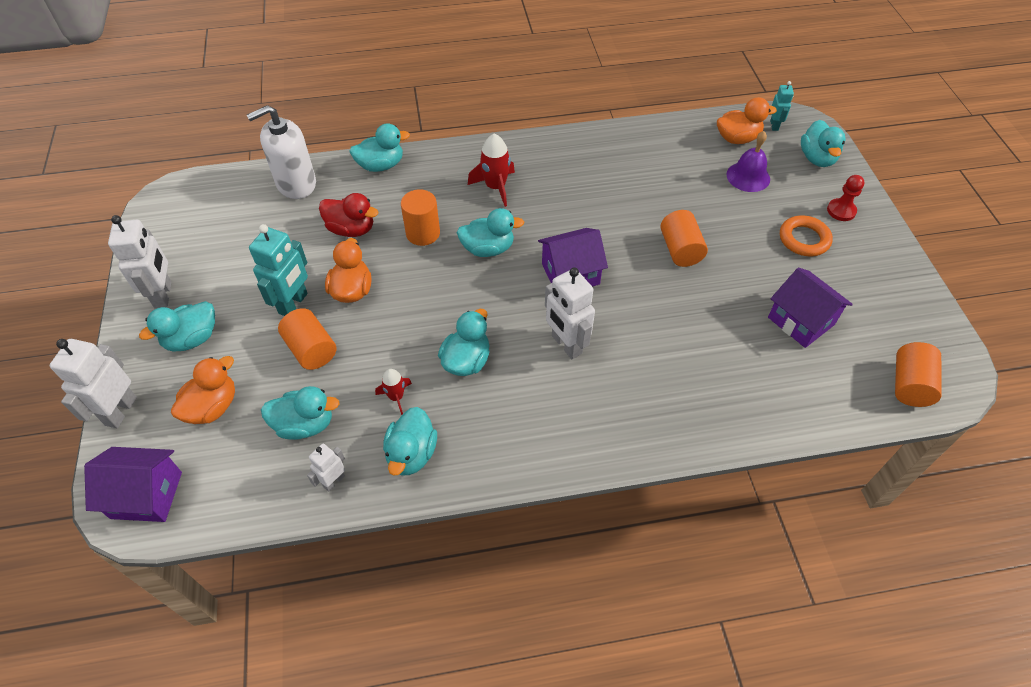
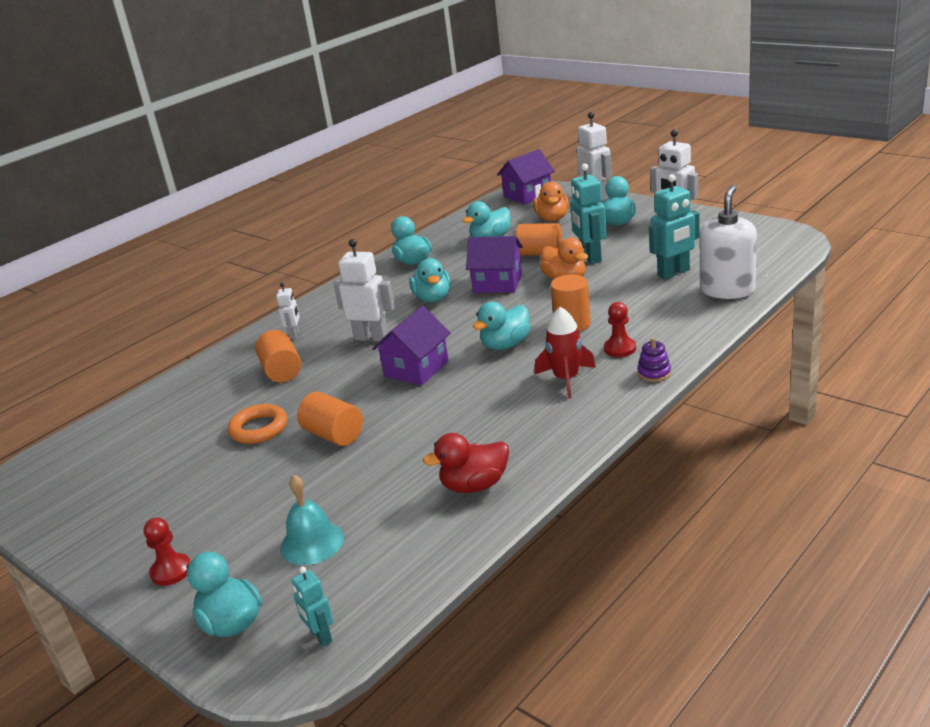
camera: 145 degrees right, 25 degrees down
(286, 229) = (674, 273): none -> turquoise robot
(333, 481) = (442, 238): white robot -> white robot (294, 335)
(351, 229) = (629, 297): red duck -> red duck (474, 485)
(381, 165) = (691, 334): turquoise duck -> none
(396, 397) = (455, 268): red rocket -> none
(433, 187) = (620, 349): none -> red pawn
(447, 154) = (654, 373): none -> purple stacking toy
(737, 138) = (360, 583): orange duck -> none
(748, 176) = (312, 543): purple bell -> turquoise bell
(801, 321) = (179, 448): purple house -> purple house (497, 283)
(804, 239) = (206, 515): orange ring -> orange ring (259, 428)
(909, 385) = (60, 459): orange cylinder -> orange cylinder (281, 371)

